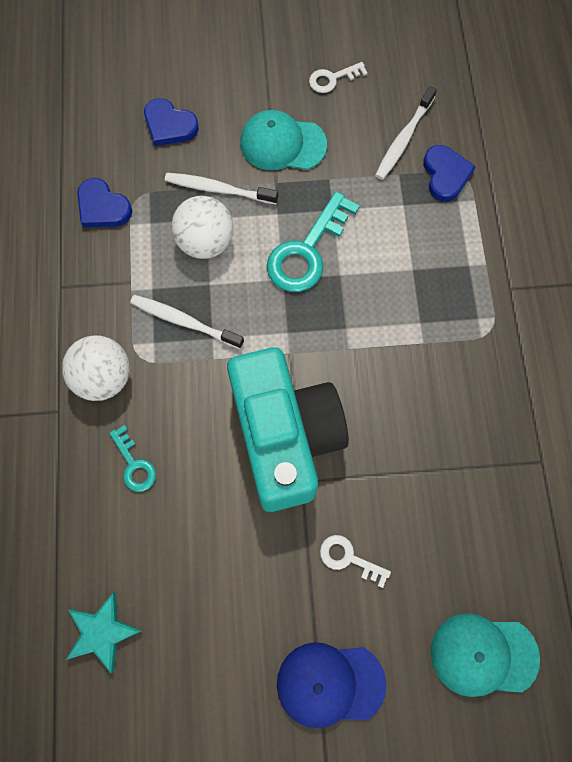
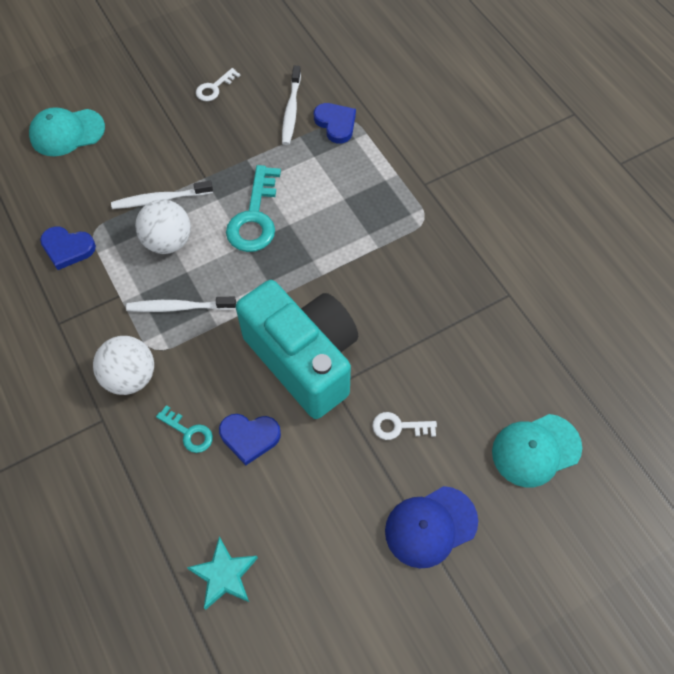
camera: 25 degrees left, 10 degrees down
(169, 125) = (96, 167): blue heart -> blue heart (249, 437)
(282, 144) = (197, 147): turquoise cap -> turquoise cap (67, 132)

